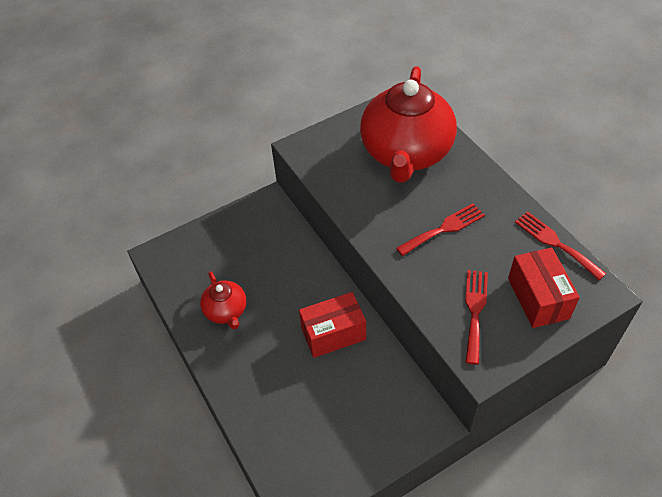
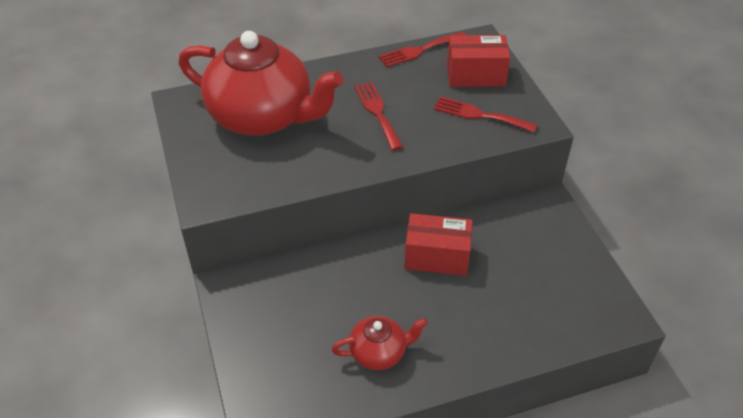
camera: 80 degrees left, 5 degrees down
(333, 334) = (437, 257): red box -> red box turned 75 degrees counterclockwise

